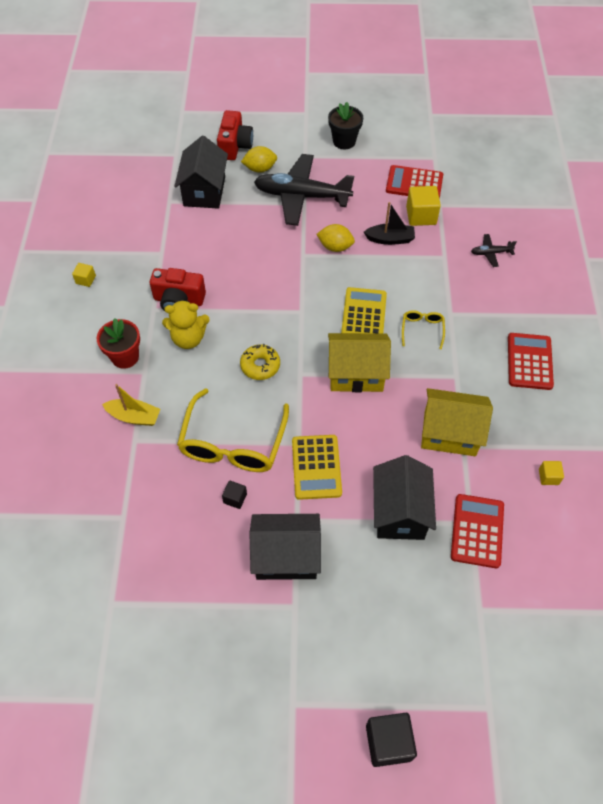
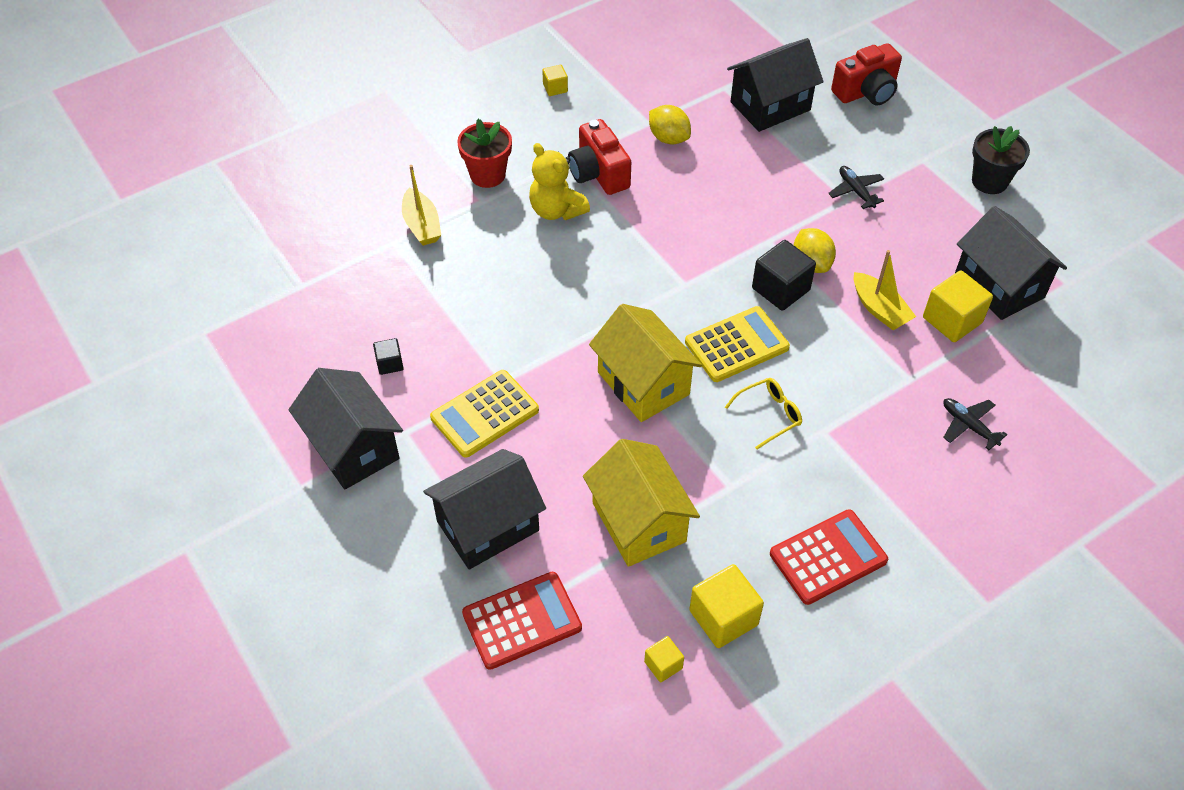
camera: 55 degrees right, 5 degrees down
(233, 443) = (456, 323): yellow glasses -> none
(260, 169) = (856, 132): yellow lemon -> yellow lemon (668, 138)
(260, 365) = (576, 290): yellow donut -> none
(301, 196) = (856, 191): black plane -> black plane, size x0.42
(388, 742) = (195, 662): black cube -> black cube (780, 289)
(390, 239) = (879, 309): black boat -> yellow boat
(414, 183) = (999, 285): red calculator -> black house
(536, 431) = (723, 617): none -> yellow cube

